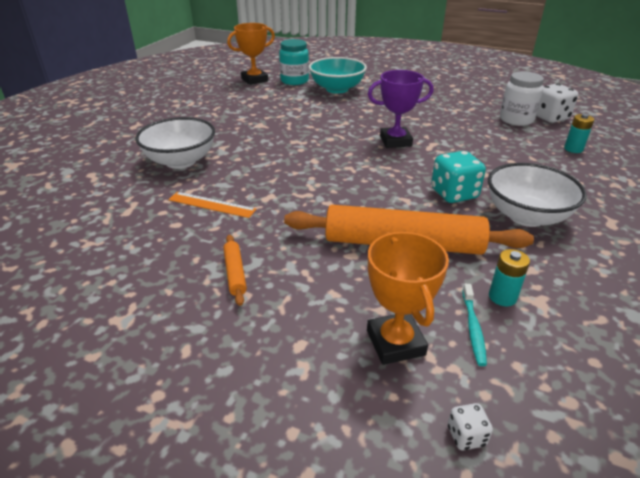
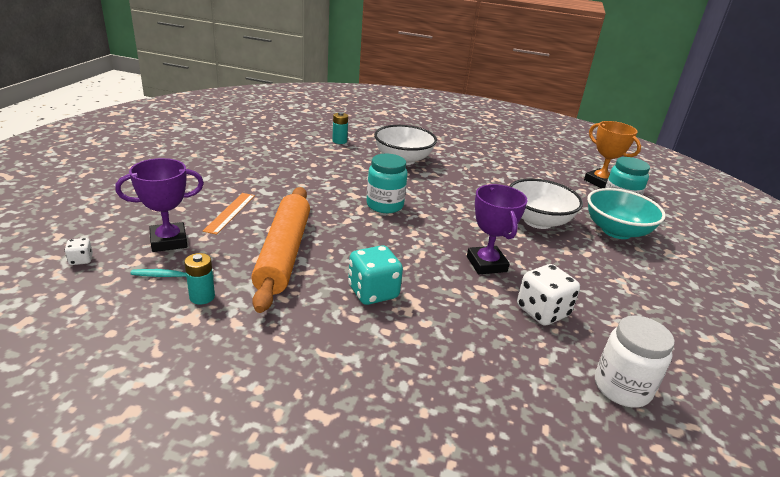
camera: 80 degrees right, 5 degrees down
(211, 204) = (339, 174): orange ruler -> orange ruler (230, 212)
(235, 273) = (255, 186): orange rolling pin -> none
(294, 179) = (385, 205): none -> turquoise jar
(395, 342) = (169, 241): orange trophy -> purple trophy
(526, 216) = (331, 338): white bowl -> white bowl (538, 221)
(550, 117) = (662, 438): white dice -> white dice (542, 311)
(573, 149) = (537, 436): turquoise battery -> turquoise battery (339, 141)

